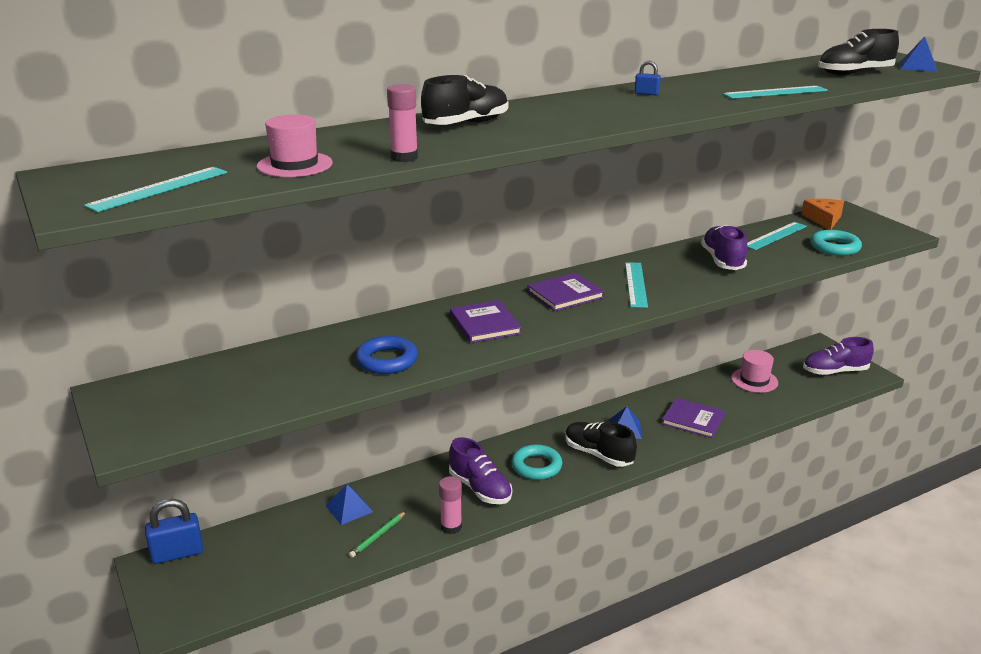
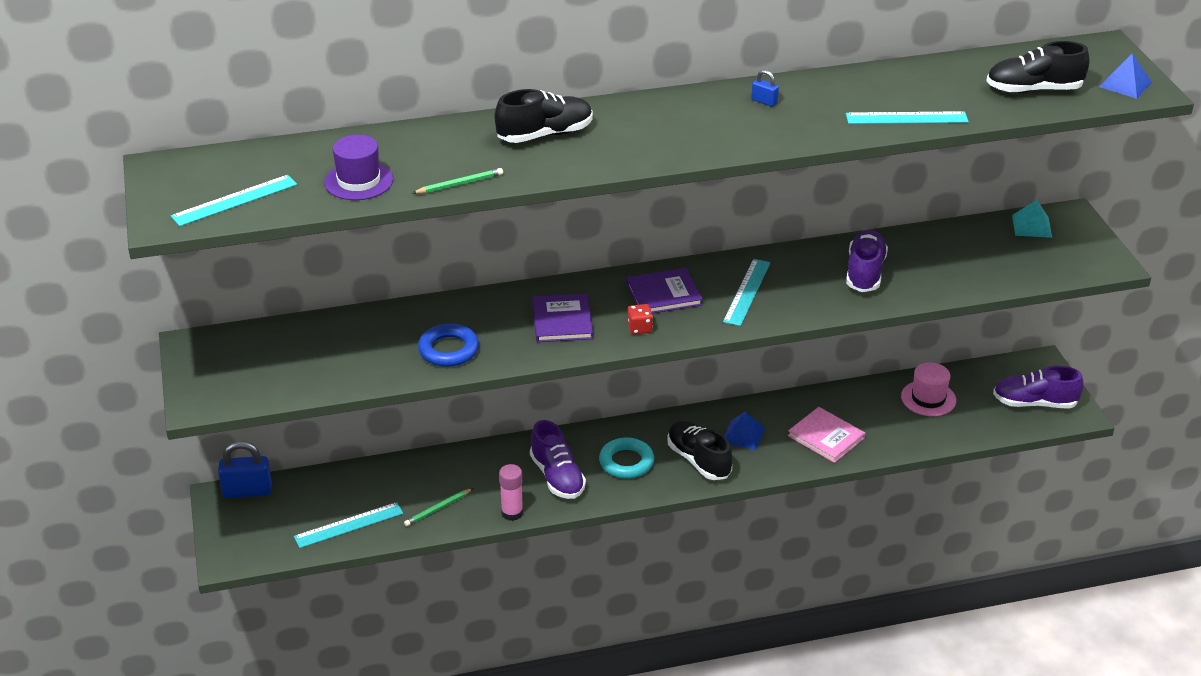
camera: 15 degrees right, 10 degrees up
(294, 165) = (358, 181): pink hat -> purple hat
(349, 508) = (419, 474): blue pyramid -> none
(404, 157) = (459, 184): pink glue stick -> green pencil
(559, 320) = (639, 328): none -> red dice
(693, 420) = (826, 437): purple book -> pink book
(775, 236) = (953, 244): turquoise ruler -> turquoise ruler (348, 525)
(823, 219) = (1031, 226): orange cheese -> turquoise pyramid
(835, 247) = (1010, 272): turquoise ring -> none

